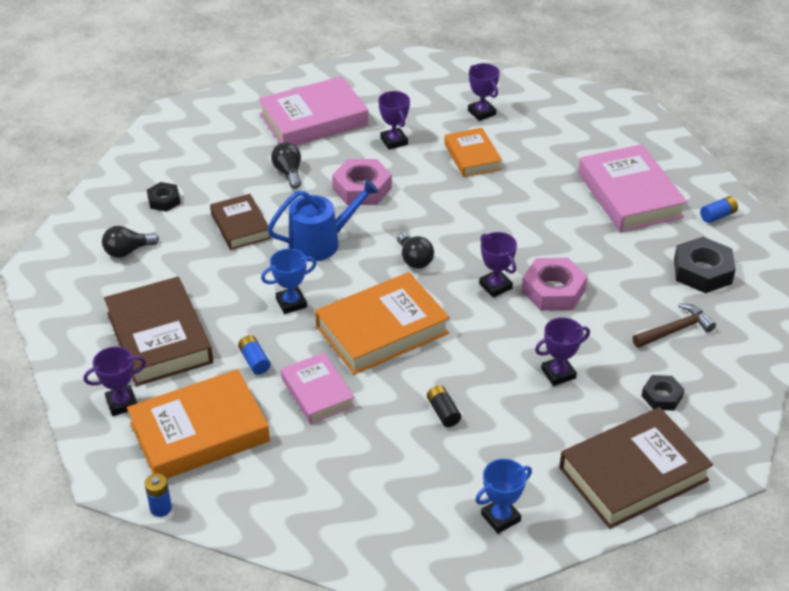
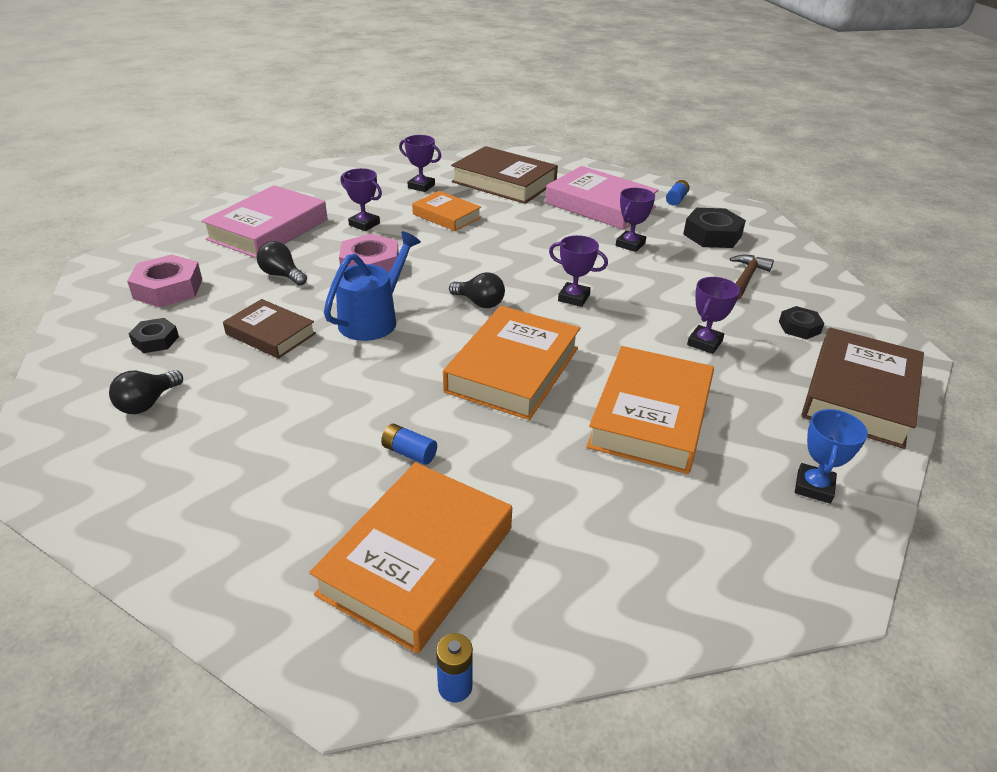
camera: 35 degrees left, 5 degrees down
(122, 403) = (281, 576): purple trophy -> purple trophy (630, 244)
(159, 338) = (268, 477): brown book -> brown book (504, 182)
(291, 303) = (395, 382): blue trophy -> none
(317, 392) = (510, 453): pink book -> none
(443, 412) = (650, 416): black battery -> orange book
(553, 290) = (624, 284): pink nut -> pink nut (168, 289)

